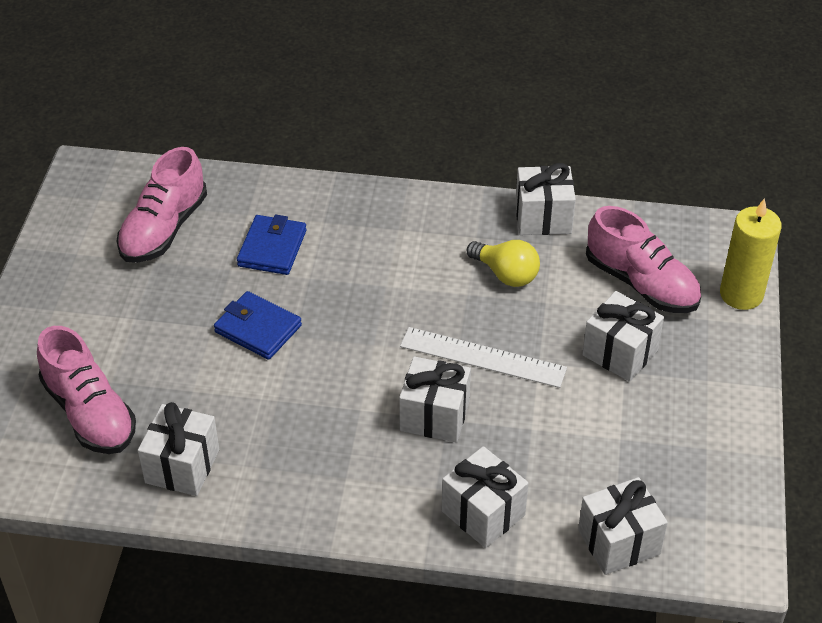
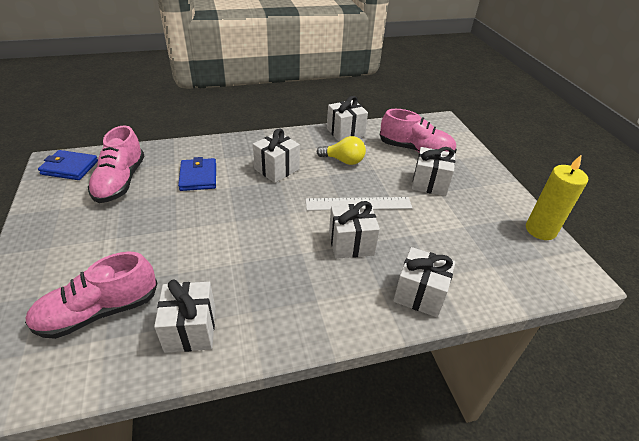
camera: 25 degrees left, 5 degrees down
(89, 413) = (99, 311): pink shoe -> pink shoe turned 120 degrees clockwise
(258, 329) = (209, 222): blue wallet -> blue wallet (70, 167)
(618, 542) = (510, 285): white gift -> white gift (277, 169)
(741, 294) = (465, 144): yellow candle -> yellow candle (540, 230)

